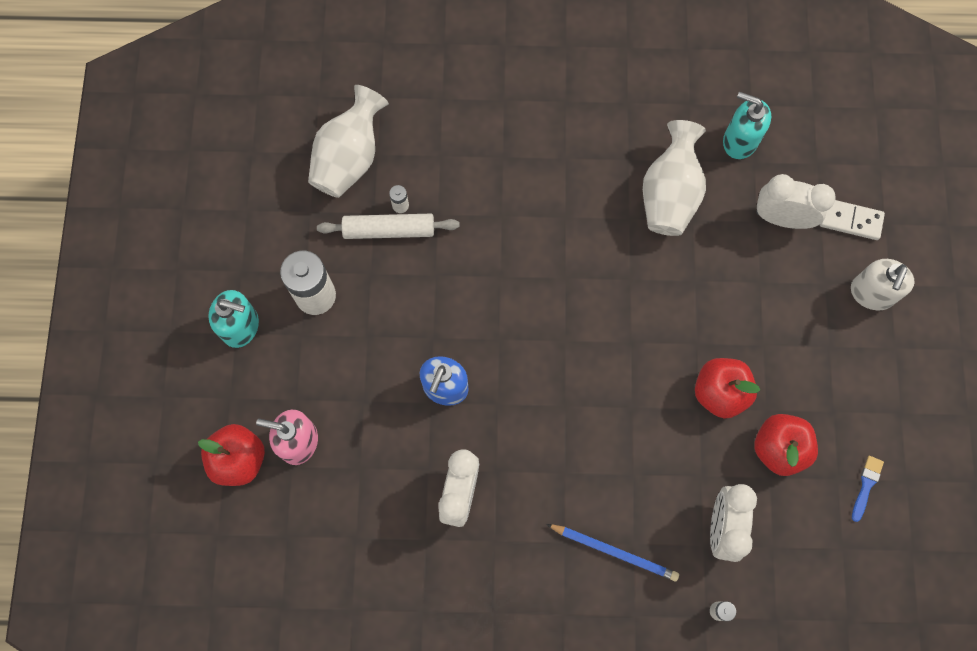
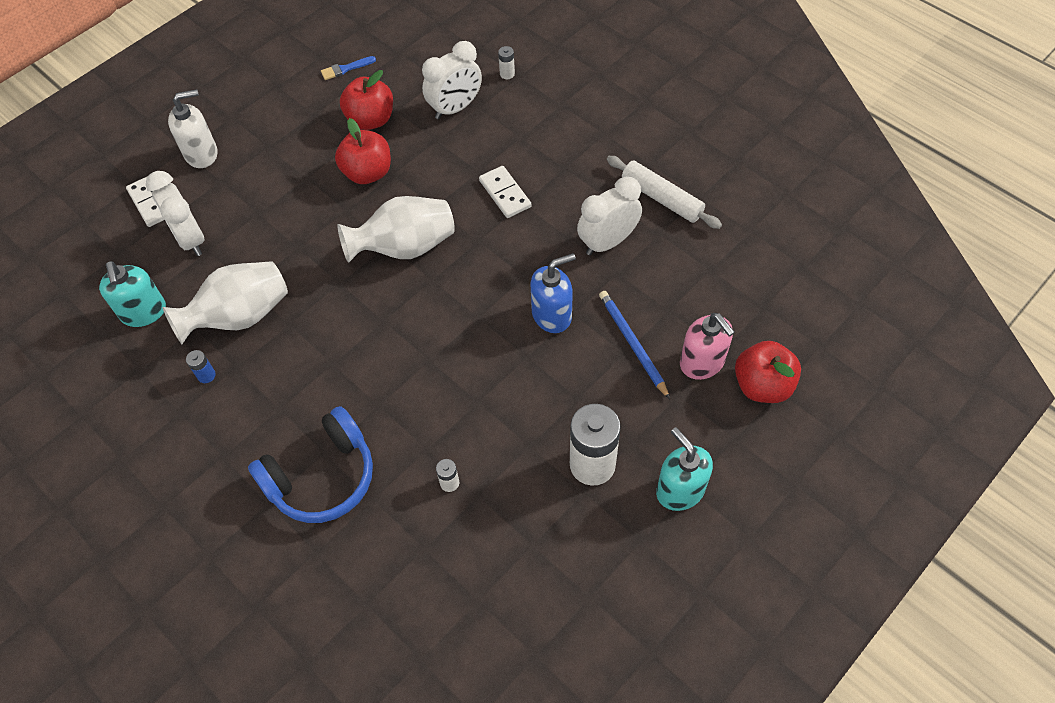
camera: 135 degrees left, 15 degrees down
(349, 158) = (451, 566): white vase -> white vase (405, 247)
(389, 230) = (479, 469): white rolling pin -> white rolling pin (661, 198)
(486, 141) = (322, 477): none -> blue headphones
(587, 470) = (505, 194): none -> white domino
(614, 552) = (537, 141): blue pencil -> blue pencil (632, 344)
(640, 138) = (206, 375): none -> blue battery

